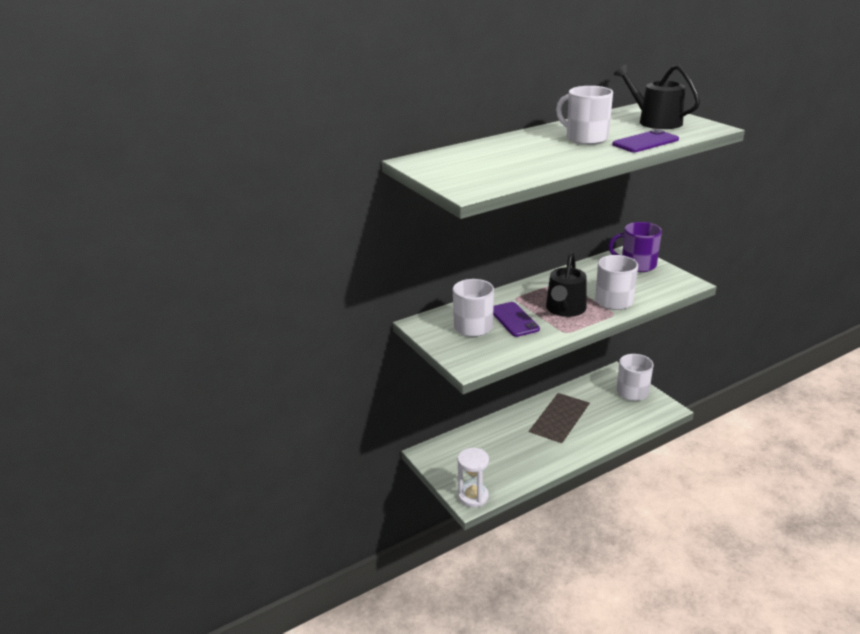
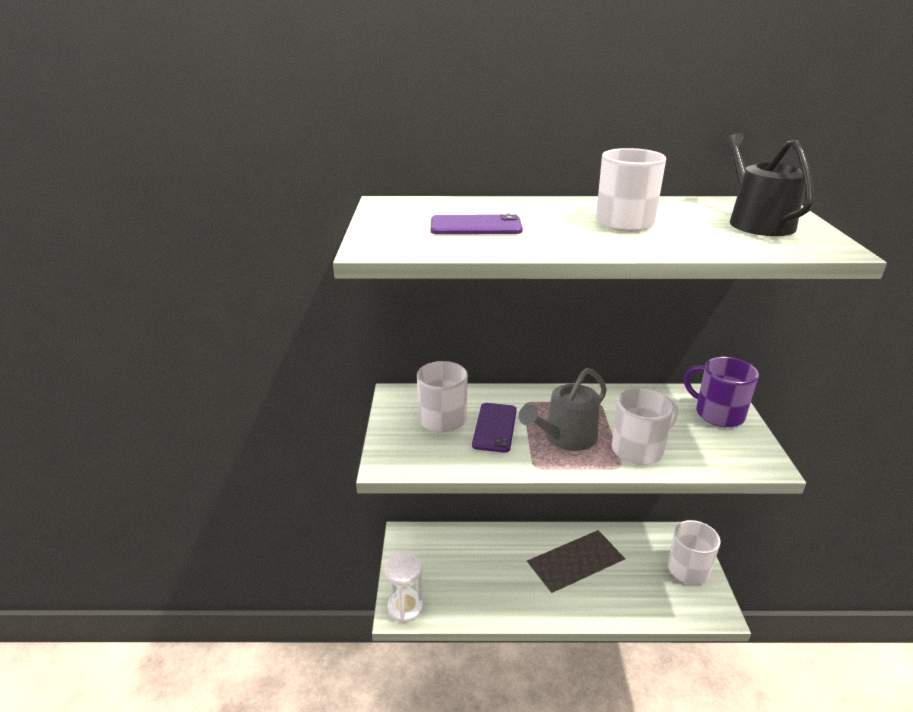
camera: 30 degrees right, 0 degrees up
(565, 309) = (566, 437): black watering can -> grey watering can
(645, 142) = (696, 244): purple phone -> purple phone (475, 226)

